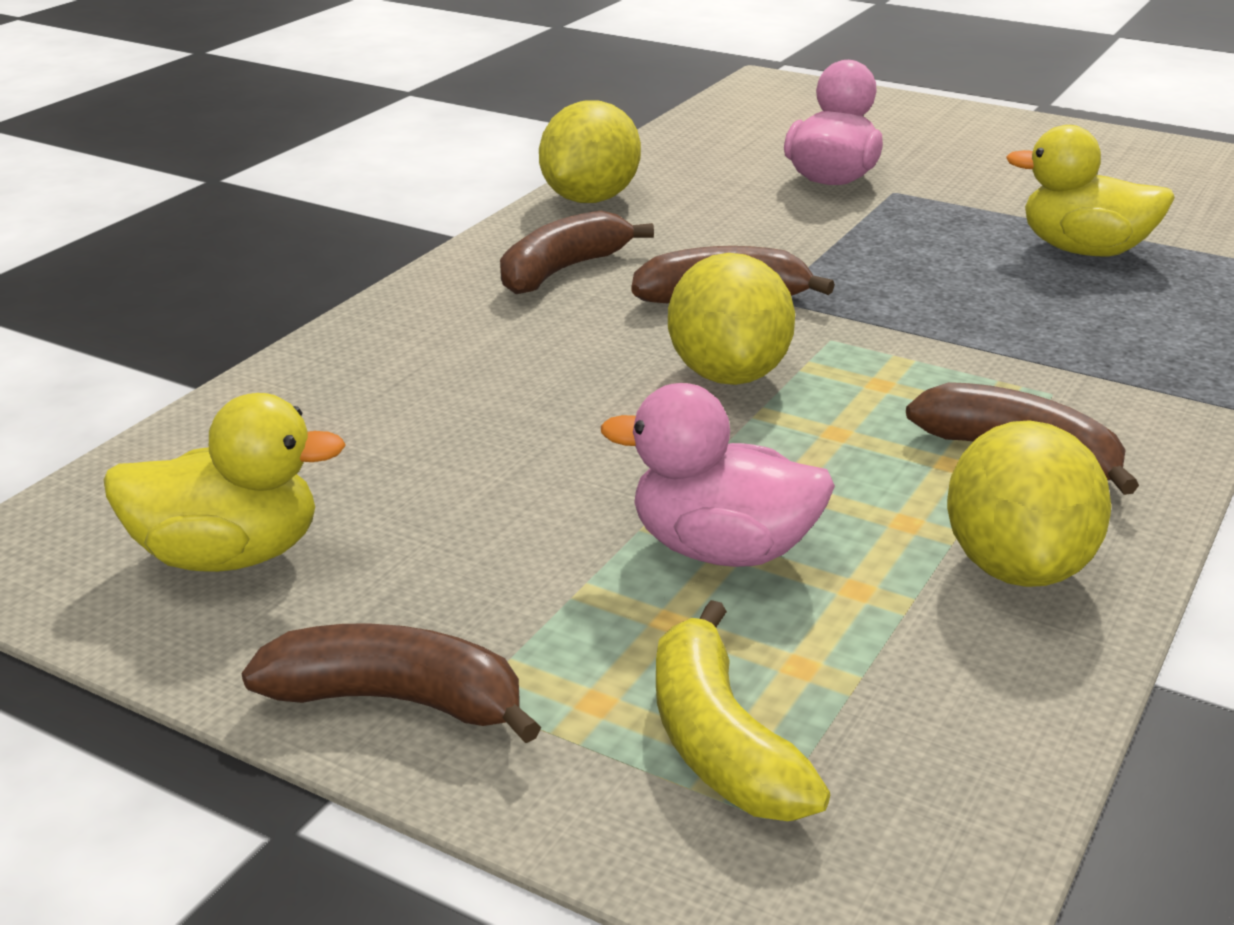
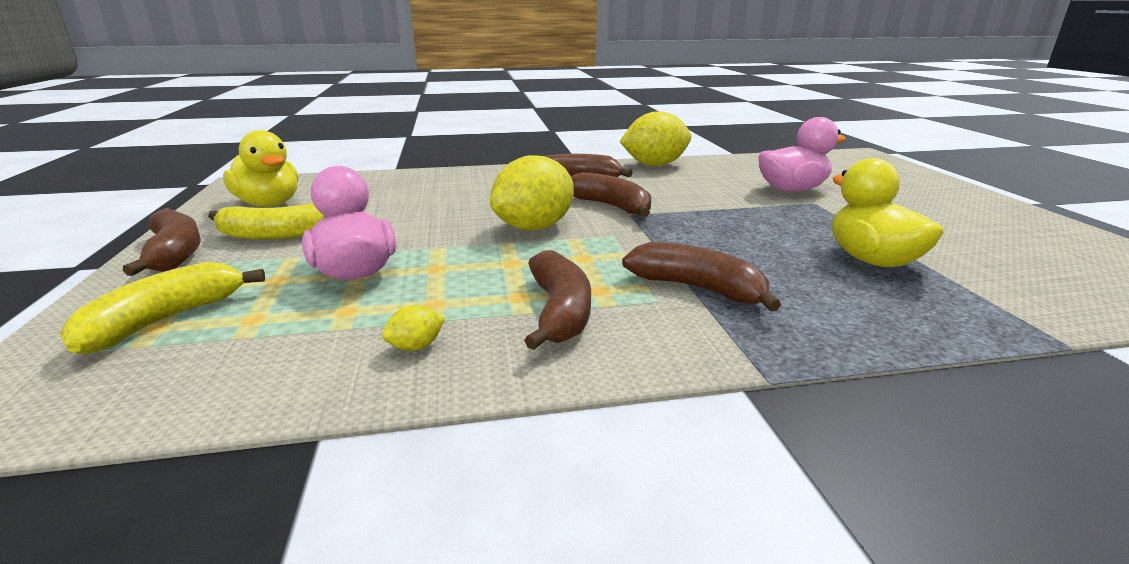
camera: 50 degrees right, 5 degrees down
(444, 582) = (277, 235): none -> yellow banana
(1017, 567) = (416, 346): yellow lemon -> yellow lemon, size x0.40
(1048, 360) = (697, 288): none -> brown banana

